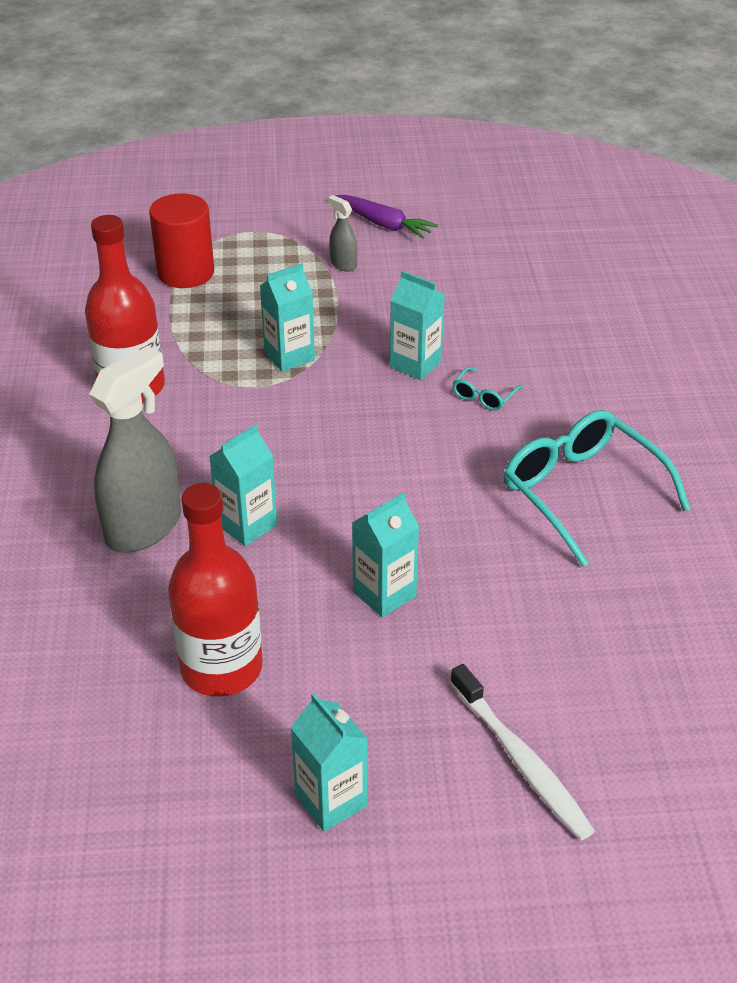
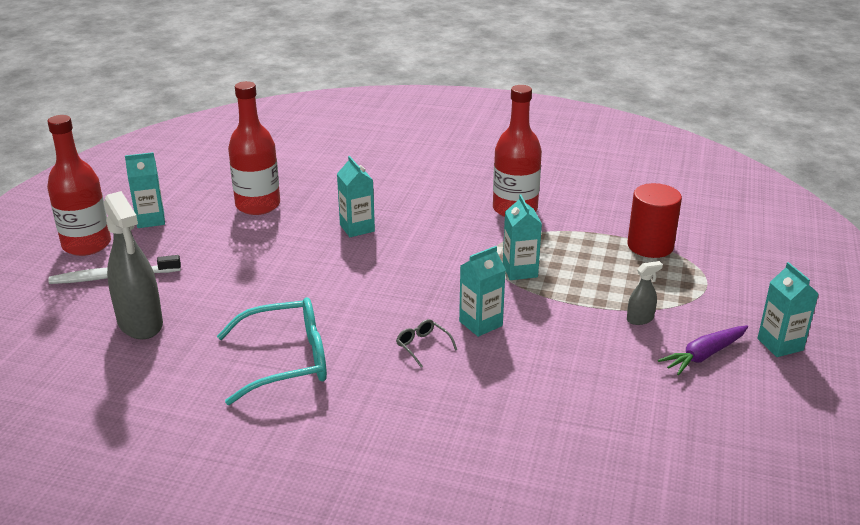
camera: 110 degrees right, 10 degrees down
(144, 527) = (380, 198): grey spray bottle -> grey spray bottle (140, 323)
(384, 594) = (264, 261): turquoise carton -> turquoise carton (780, 344)
(454, 855) = (87, 245): none -> red bottle
(484, 396) = (422, 346): turquoise glasses -> grey glasses

